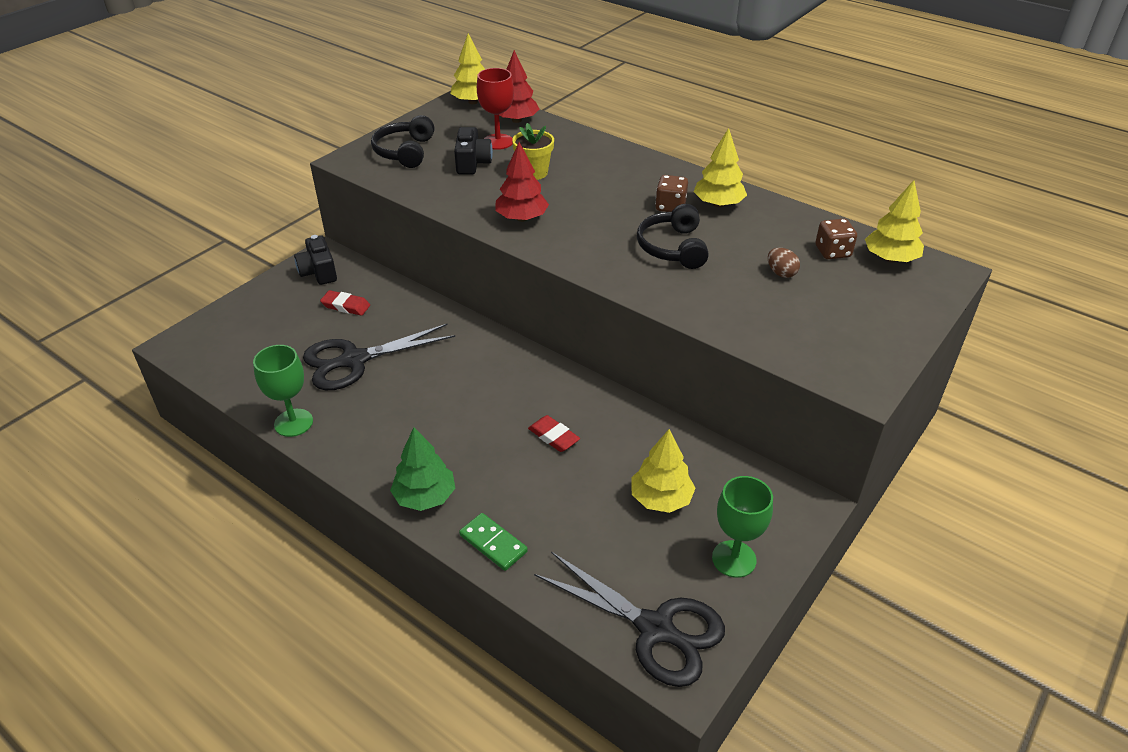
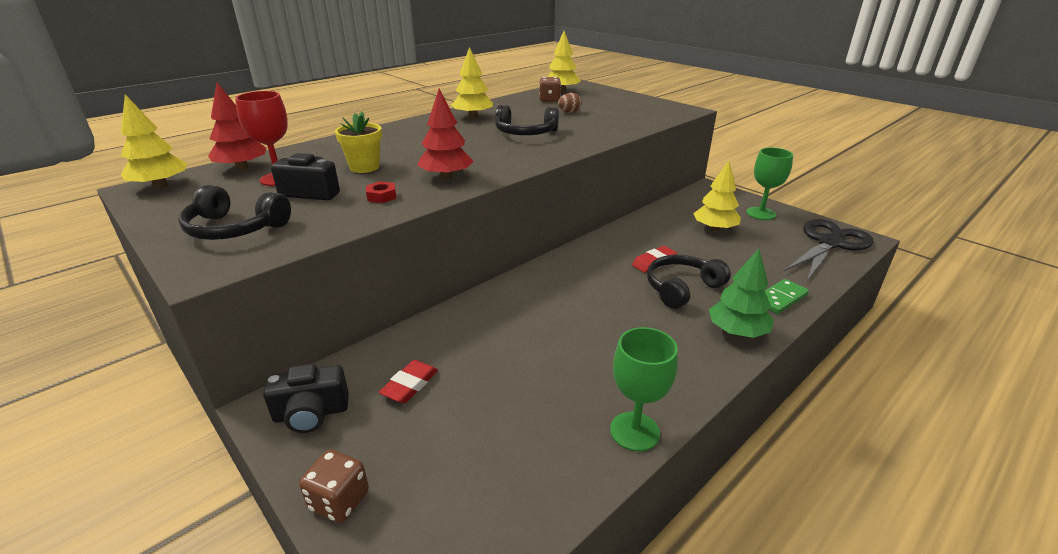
camera: 80 degrees left, 10 degrees down
(353, 360) = (525, 378): black scissors -> none
(470, 195) = (381, 196): none -> red nut
(501, 458) = (681, 288): none -> black headphones
(670, 206) = (466, 129): brown dice -> brown dice (339, 500)

